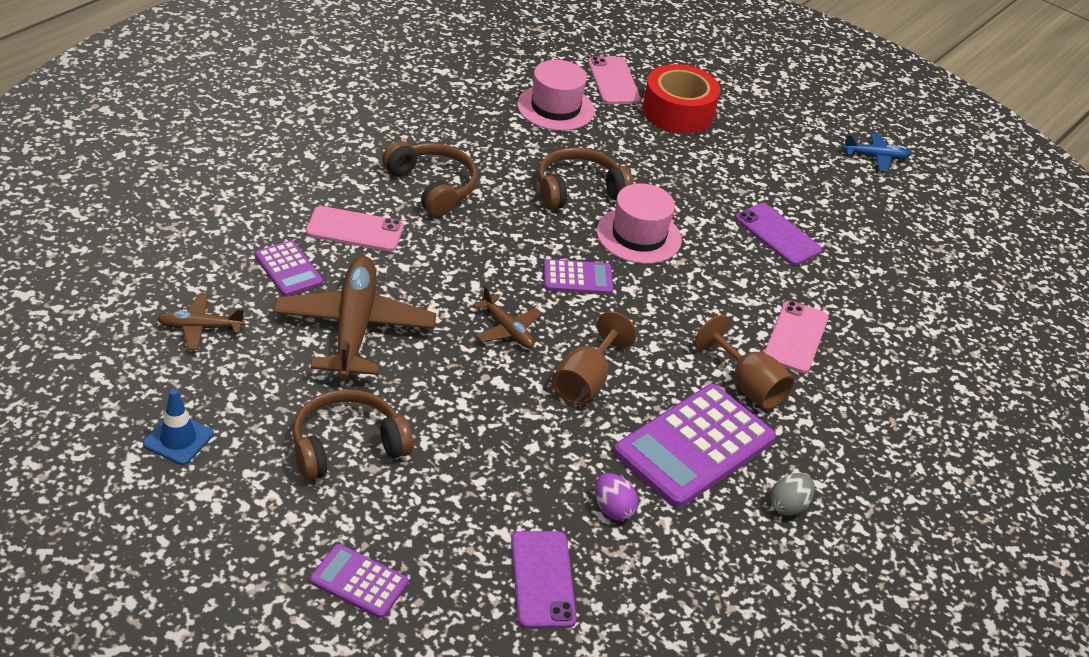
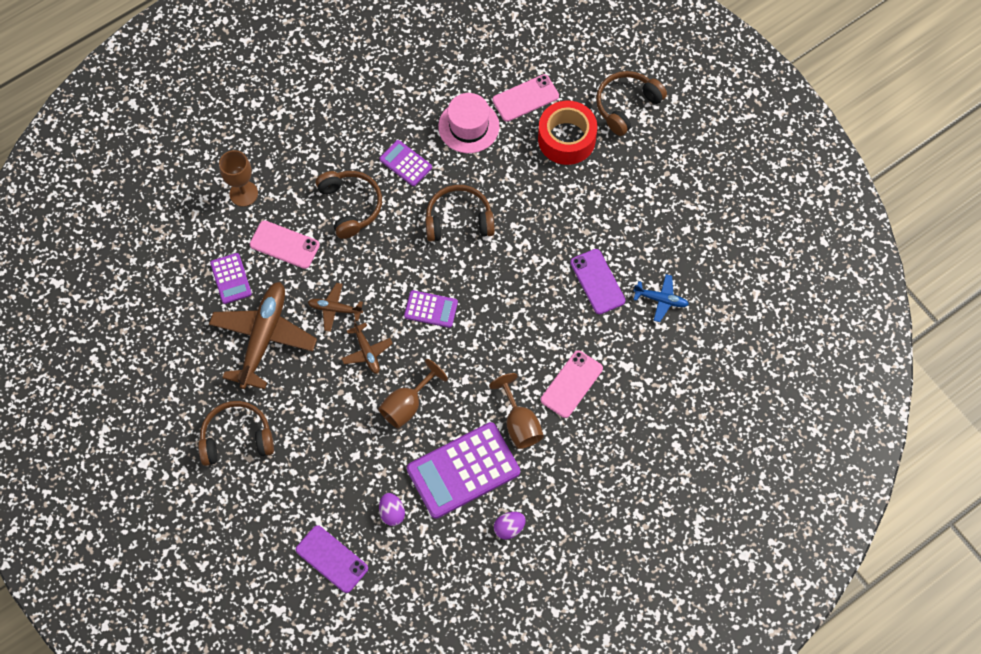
camera: 20 degrees right, 25 degrees up
(178, 439) = (134, 418): blue traffic cone -> none
(200, 327) = (163, 325): brown plane -> brown plane (334, 309)
(283, 184) = (243, 193): none -> brown goblet
(359, 582) = (221, 542): purple calculator -> purple calculator (405, 163)
(542, 579) = (332, 559): purple phone -> purple phone turned 60 degrees counterclockwise
(613, 81) = (525, 98): pink phone -> pink phone turned 60 degrees clockwise
(638, 236) = (489, 271): pink hat -> none
(733, 81) = (626, 105): none -> brown headphones
(788, 506) = (509, 528): grey egg -> purple egg
(876, 157) = (713, 204): blue plane -> blue plane (661, 300)

